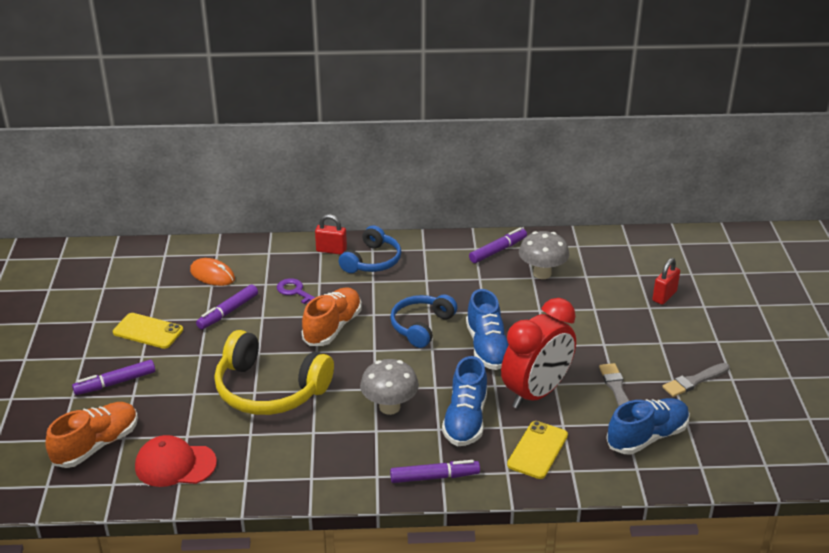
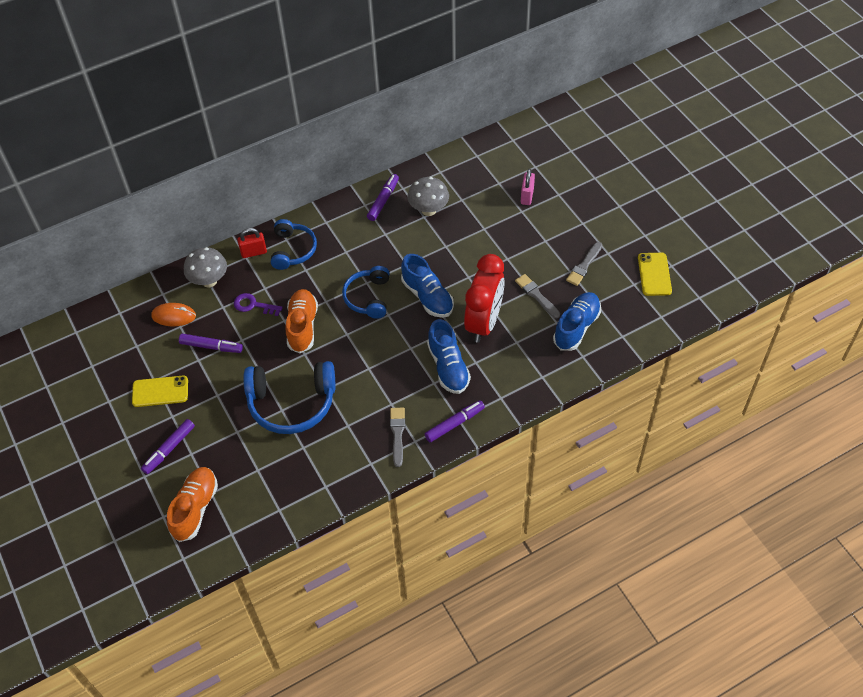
camera: 25 degrees left, 20 degrees up
(175, 465) = (266, 497): red cap -> none
(228, 312) = (211, 346): purple marker -> purple marker turned 90 degrees counterclockwise
(269, 390) = (292, 403): yellow headphones -> blue headphones
(362, 461) = (397, 434): none -> grey brush
(389, 407) = (389, 380): grey mushroom -> grey mushroom (209, 281)
(537, 450) = (510, 370): yellow phone -> yellow phone (654, 274)
(664, 296) = (527, 196): red padlock -> pink padlock

